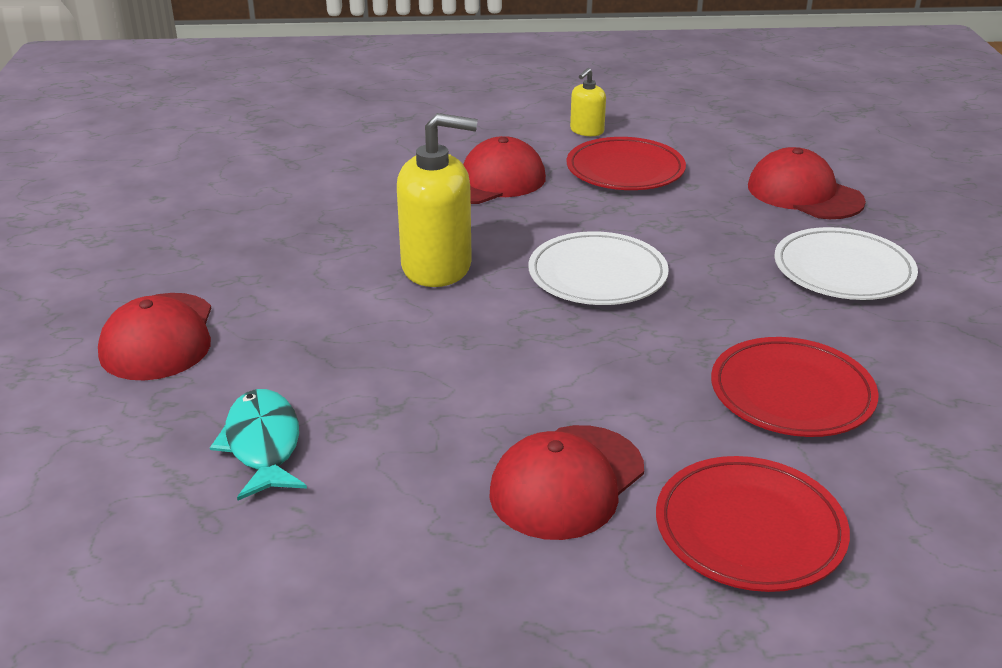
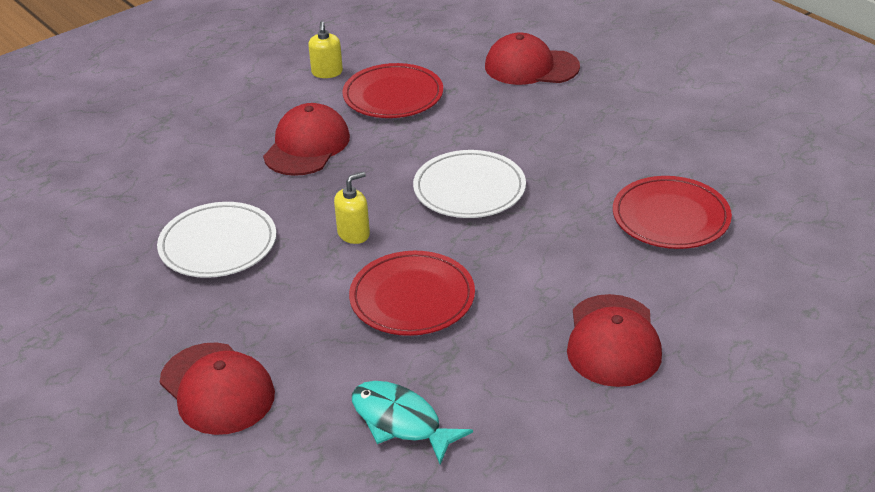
camera: 35 degrees left, 5 degrees up
(437, 267) = (353, 234): yellow soap dispenser -> yellow soap dispenser, size x0.50
(749, 529) = (736, 314): red plate -> red plate (412, 298)
(843, 270) = (612, 116): white plate -> white plate (218, 244)

